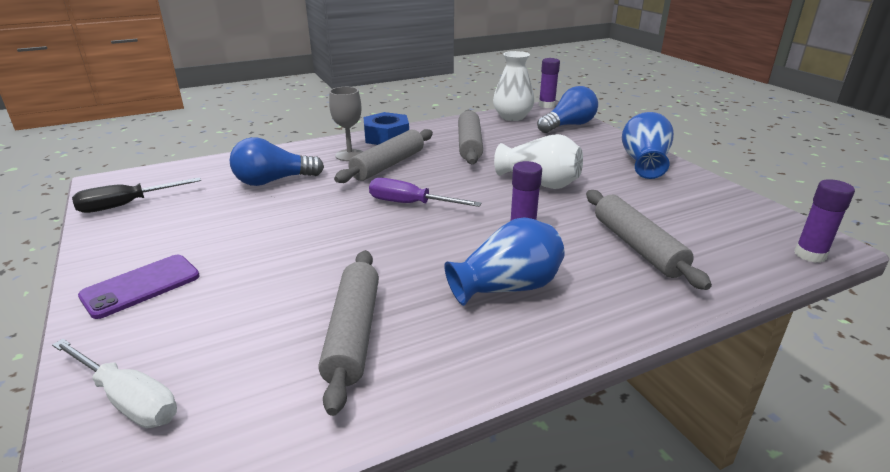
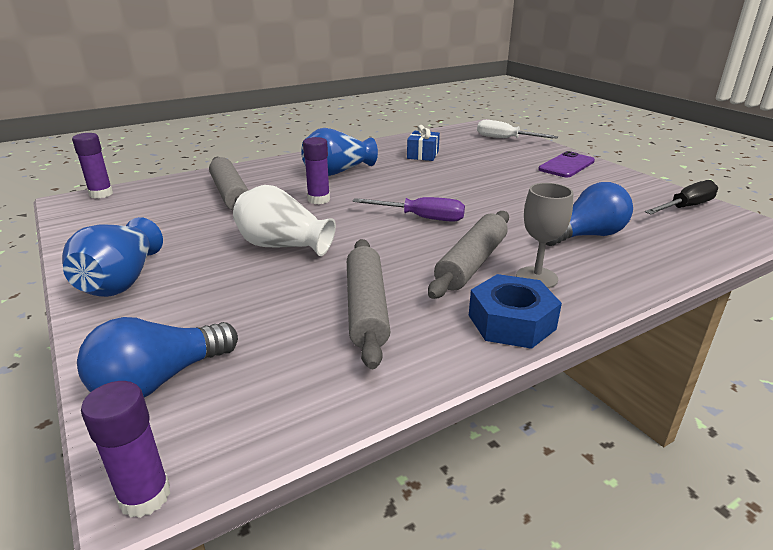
camera: 175 degrees right, 0 degrees up
(353, 333) = (423, 155): grey rolling pin -> blue gift
(512, 117) = (268, 412): white vase -> none

